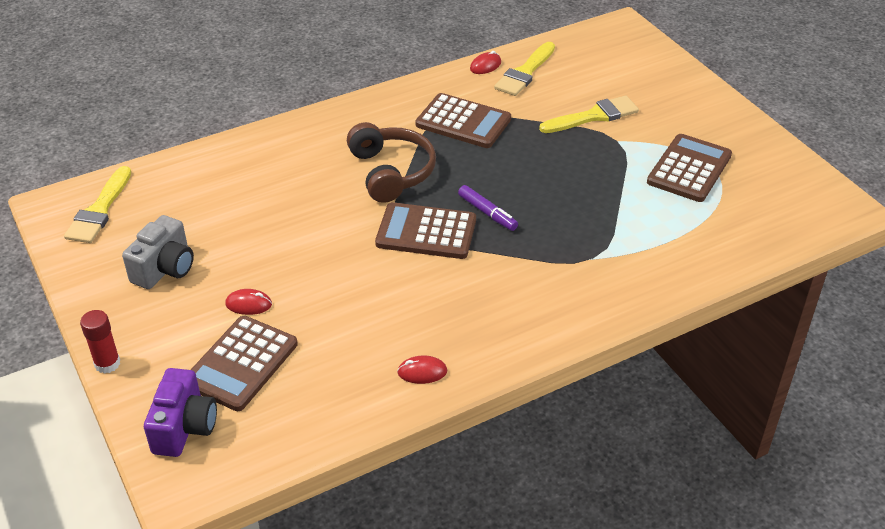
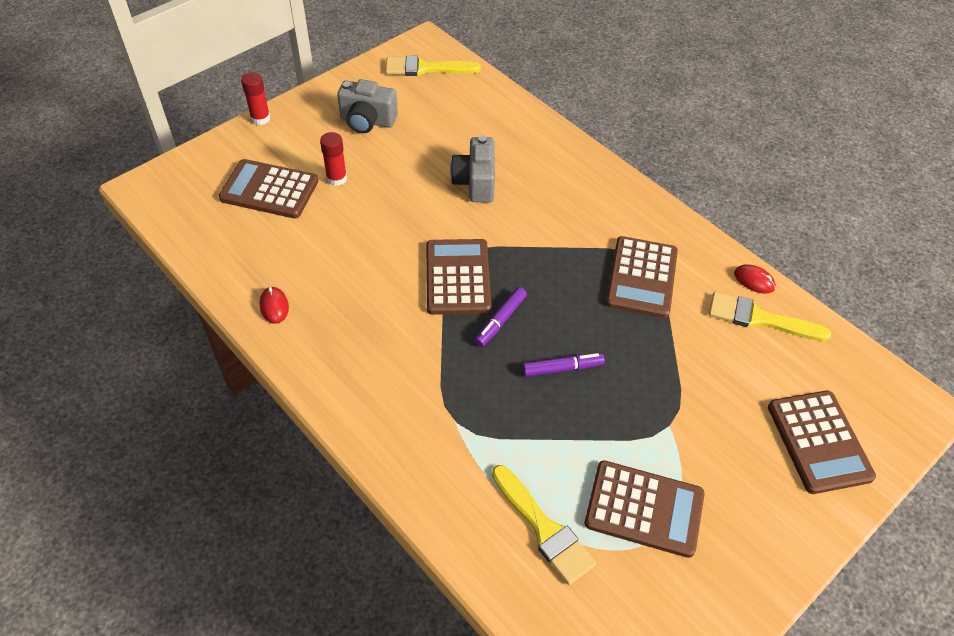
camera: 75 degrees right, 10 degrees up
(184, 427) = (201, 175): purple camera -> none
(248, 304) = (336, 178): red mouse -> red glue stick
(303, 201) = (475, 182): none -> grey camera
(391, 172) = (538, 235): brown headphones -> none
(549, 185) = (562, 368): none -> purple marker
(593, 116) = (706, 396): yellow brush -> yellow brush (544, 528)
(643, 75) = (819, 442): none -> brown calculator

